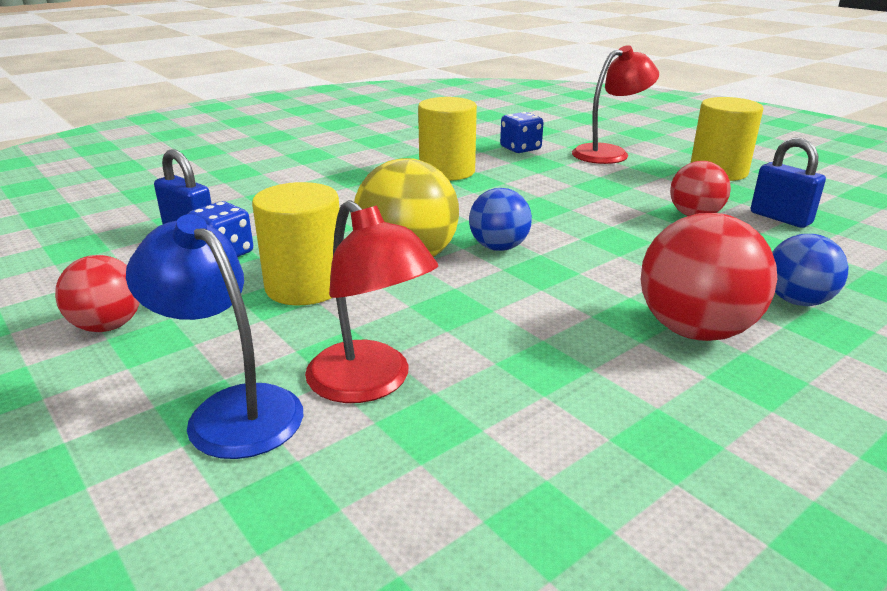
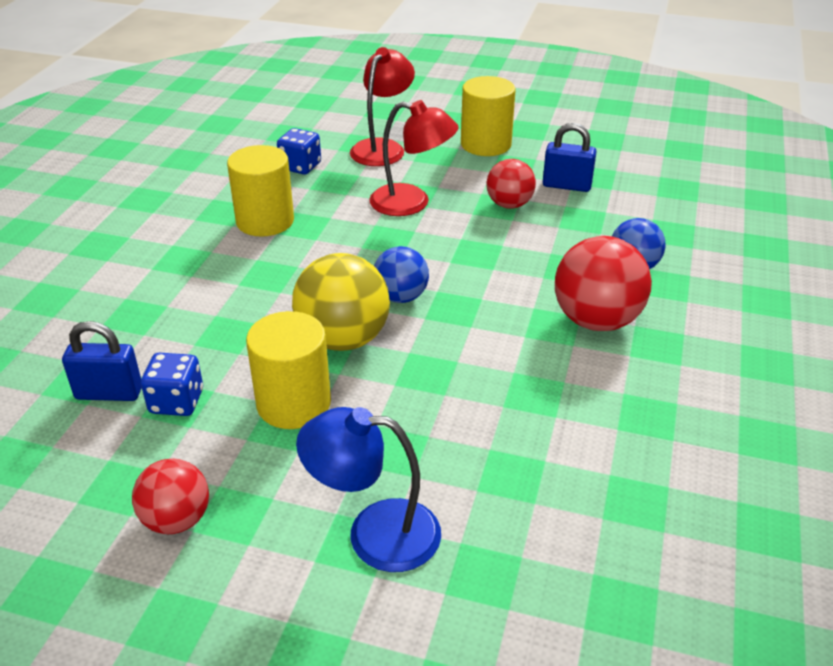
camera: 35 degrees left, 10 degrees up
(370, 383) = (443, 464): red lamp -> red lamp (412, 203)

